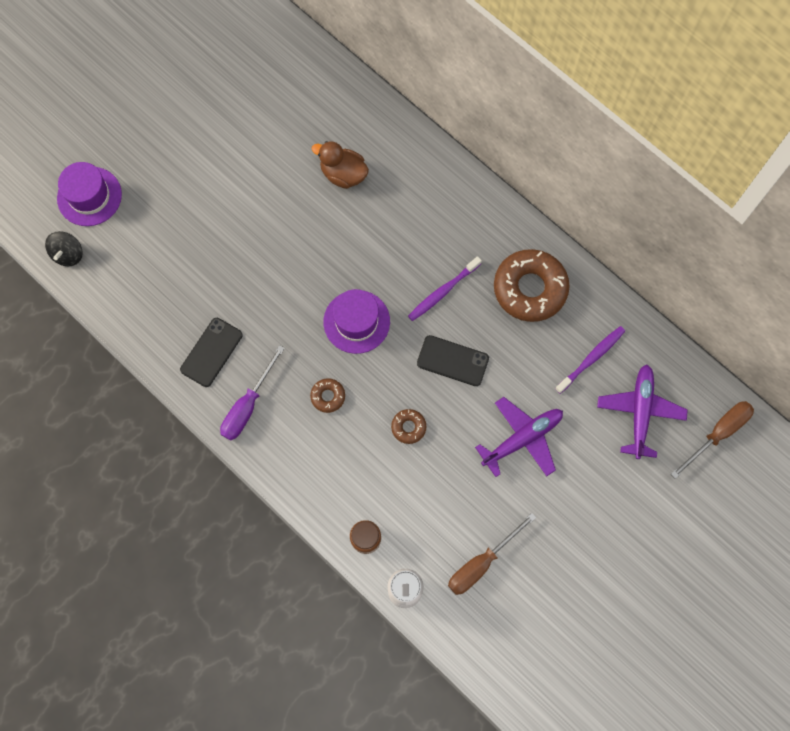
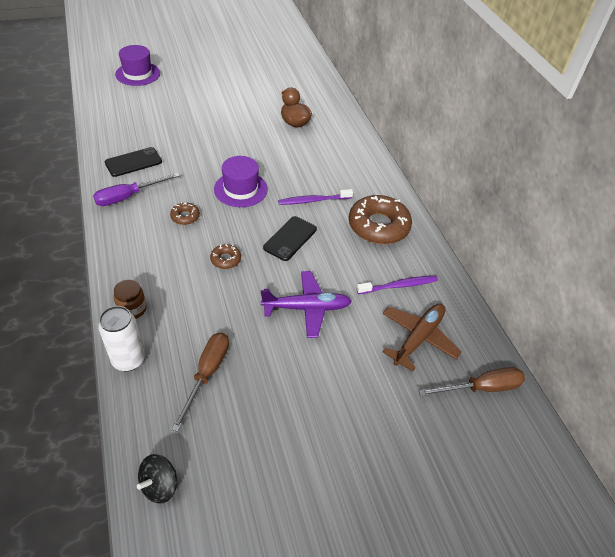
camera: 25 degrees right, 25 degrees down
(68, 254) = (100, 89): black spinning top -> black spinning top (159, 485)
(452, 361) = (290, 238): black phone -> black phone turned 75 degrees clockwise
(481, 563) = (207, 374): brown screwdriver -> brown screwdriver turned 120 degrees clockwise
(639, 412) = (418, 338): purple plane -> brown plane

